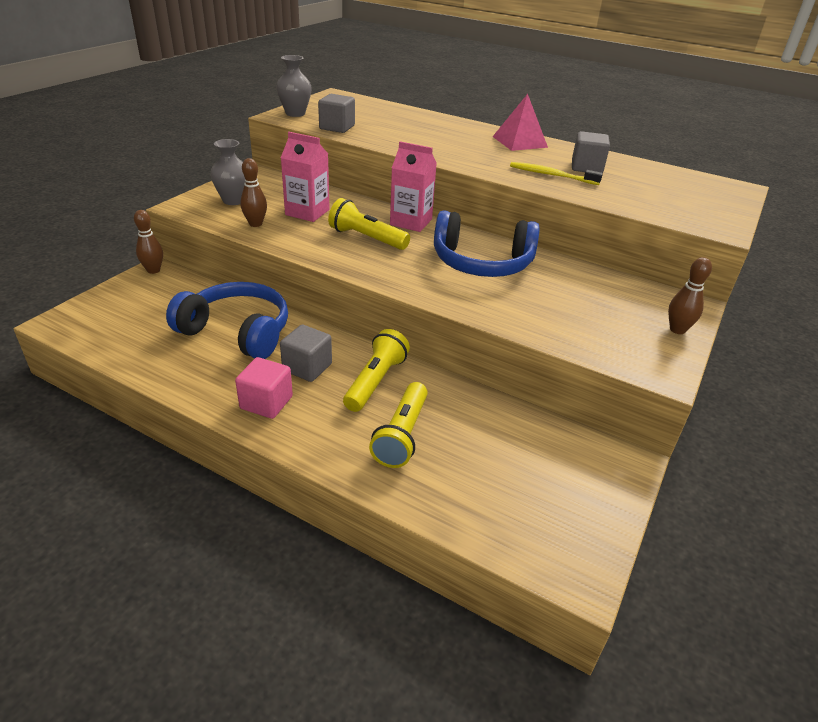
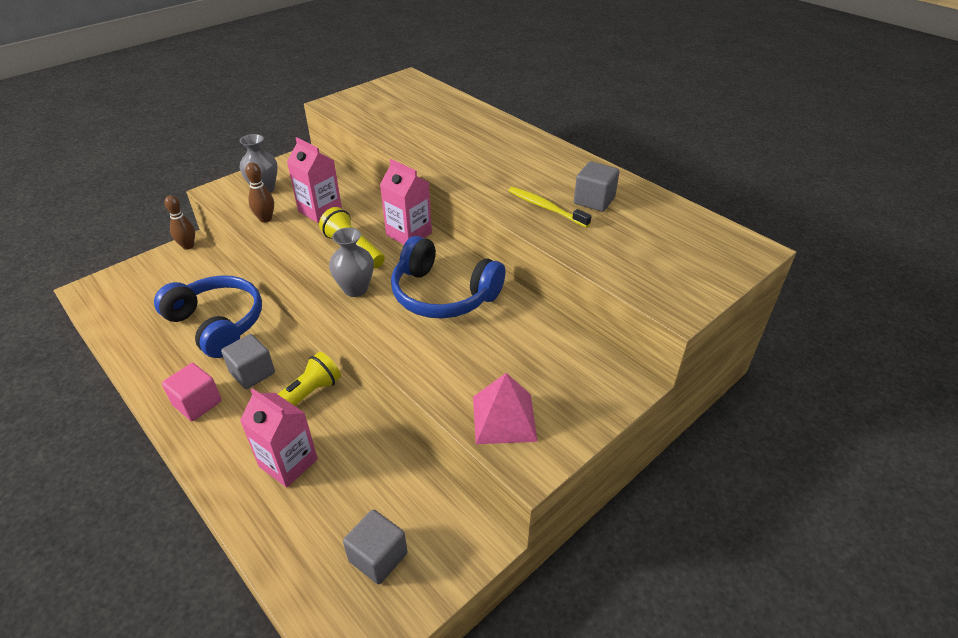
camera: 20 degrees right, 5 degrees up
(295, 113) = (350, 101): grey vase -> grey vase (355, 289)
(337, 127) = (376, 122): grey cube -> grey cube (378, 557)
(401, 435) = (288, 463): yellow flashlight -> pink carton
(519, 142) = (549, 157): pink pyramid -> pink pyramid (504, 418)
(677, 329) = (587, 413): brown bowling pin -> none

